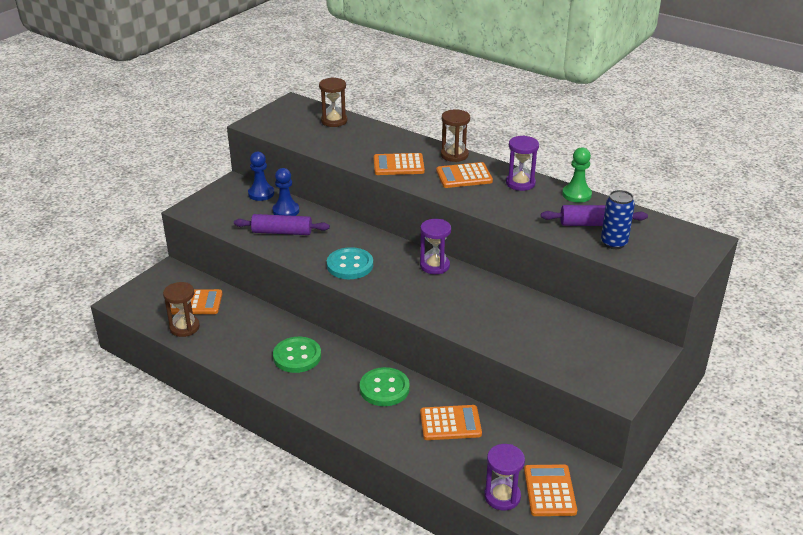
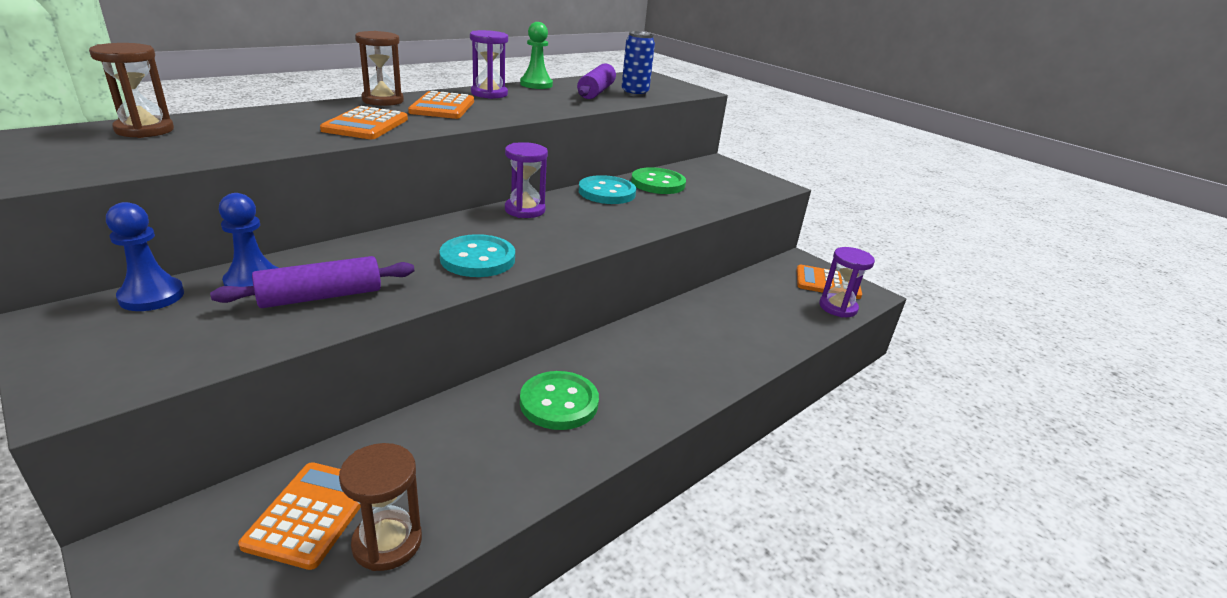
camera: 80 degrees left, 5 degrees down
(282, 232) = (321, 296): purple rolling pin -> purple rolling pin turned 45 degrees clockwise
(384, 388) = (658, 341): green button -> green button (658, 183)
(450, 423) = (729, 311): orange calculator -> none
(501, 295) = (607, 192): none -> turquoise button

